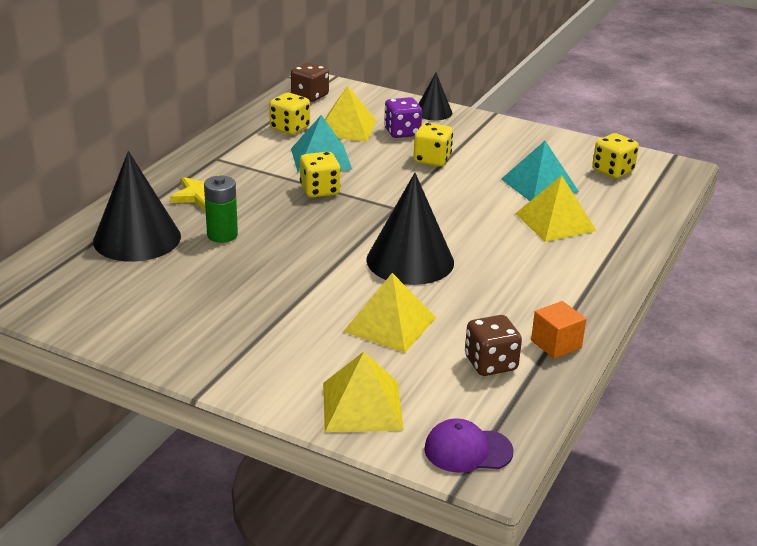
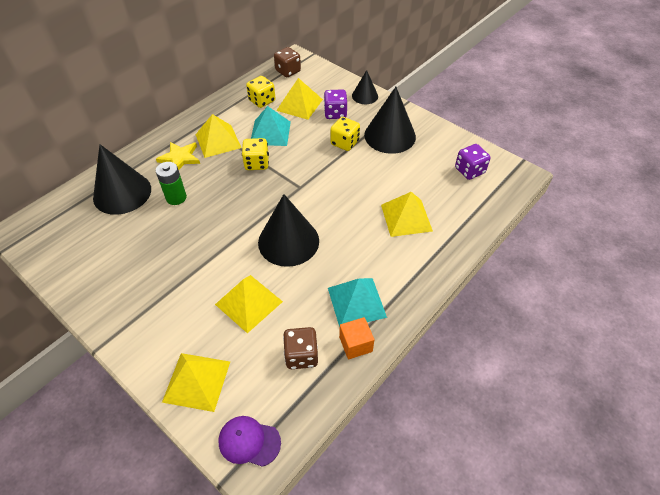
camera: 15 degrees right, 20 degrees up
(249, 173) = (218, 141): none -> yellow pyramid
(489, 147) = (390, 136): none -> black cone
(539, 185) = (410, 178): turquoise pyramid -> turquoise pyramid (356, 302)
(612, 171) = (469, 171): yellow dice -> purple dice

